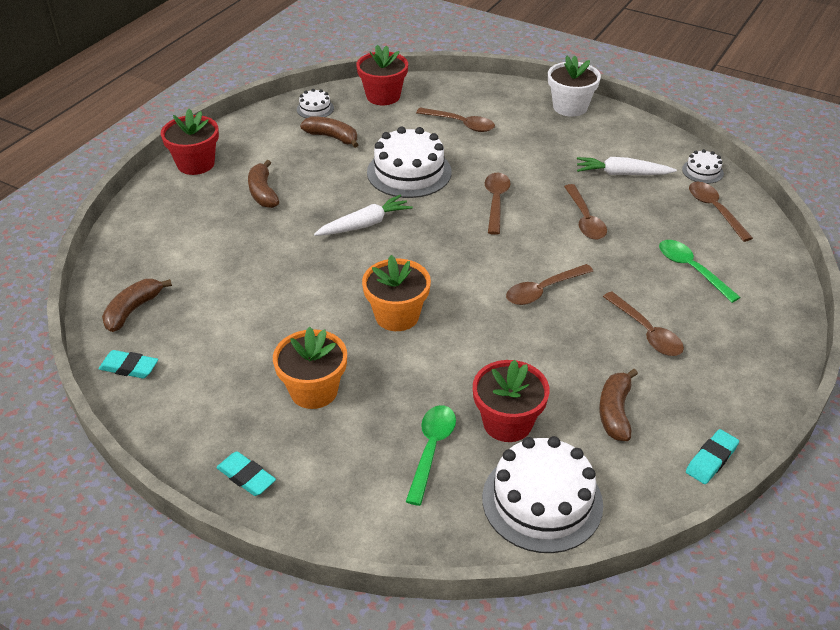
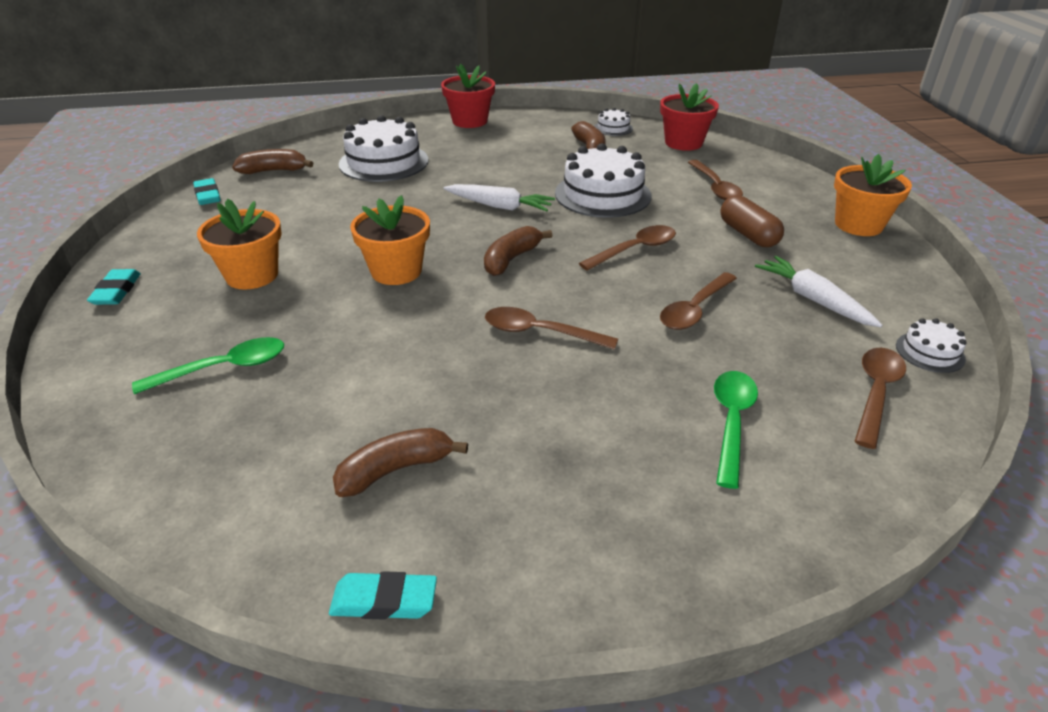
camera: 50 degrees right, 5 degrees down
(263, 192) = (475, 154): brown banana -> brown banana (511, 259)
(507, 423) = (304, 398): red flower pot -> none
(532, 150) = (748, 234): none -> brown capsule
(542, 501) = (197, 476): white cake -> white cake (384, 162)
(570, 107) = (858, 225): white flower pot -> orange flower pot
(646, 332) = (566, 434): brown spoon -> none

